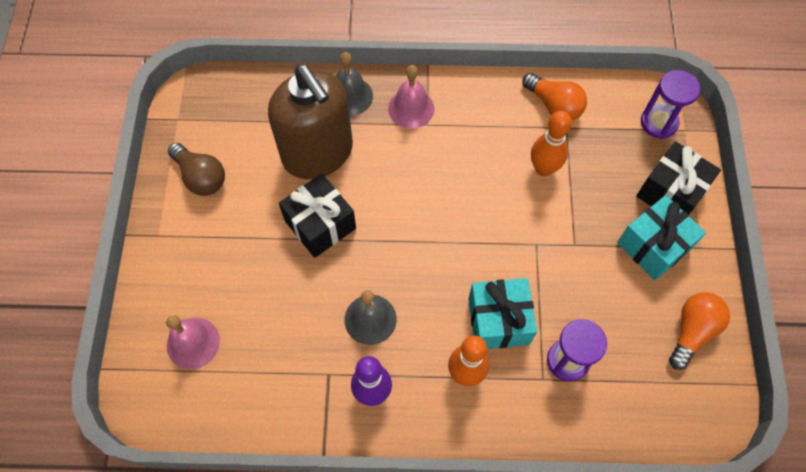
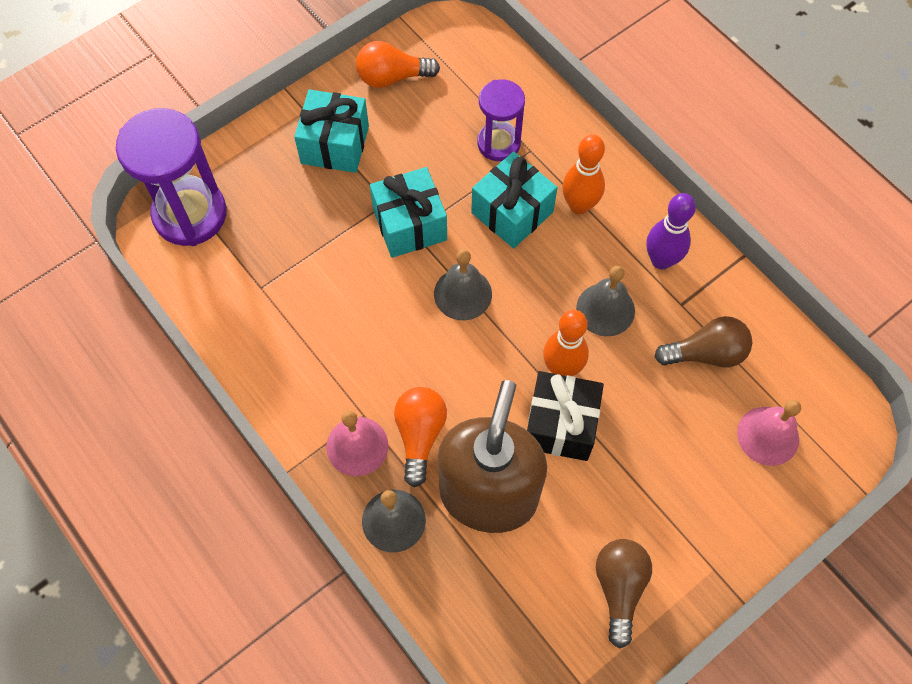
camera: 130 degrees left, 0 degrees up
(280, 356) = (706, 353): none -> brown light bulb
(461, 238) = (462, 294): none -> grey bell
(543, 168) = (327, 276): orange bowling pin -> orange bowling pin (562, 368)
(543, 246) = (410, 225): none -> turquoise gift
(554, 106) = (242, 314): orange light bulb -> orange light bulb (420, 435)
(658, 123) = (190, 214): purple hourglass -> purple hourglass, size x1.65
(670, 192) = (266, 162): black gift -> none

